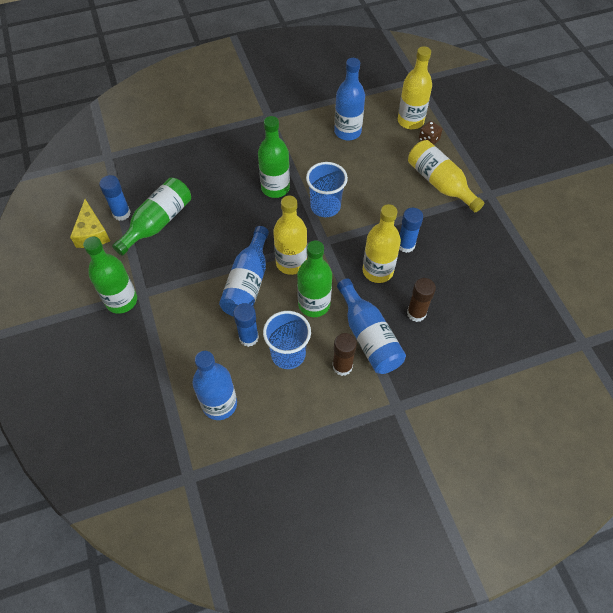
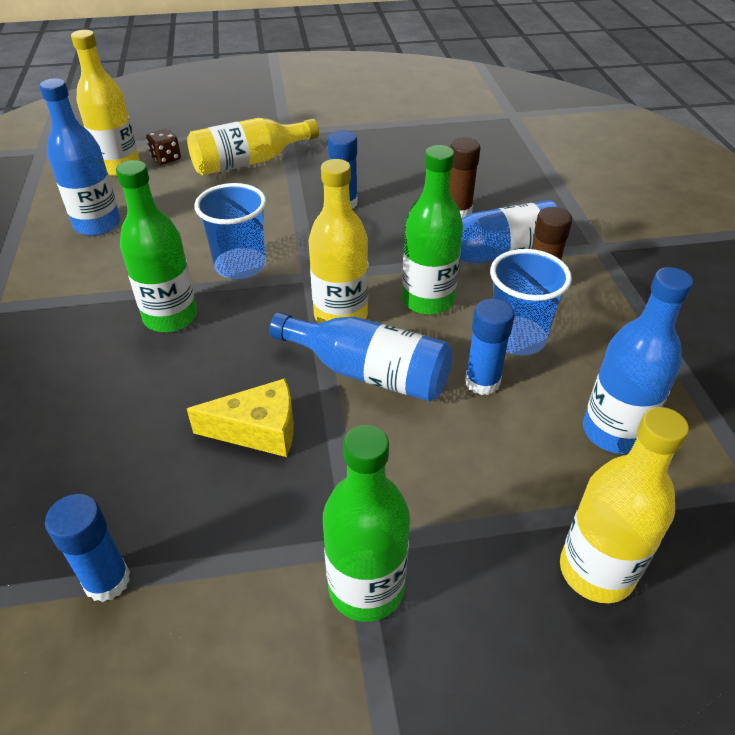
camera: 80 degrees left, 15 degrees down
(92, 233) = (140, 655): yellow cheese -> yellow cheese (258, 430)
(158, 222) = (170, 504): green bottle -> none
(377, 271) = (381, 233): yellow bottle -> yellow bottle (596, 571)

